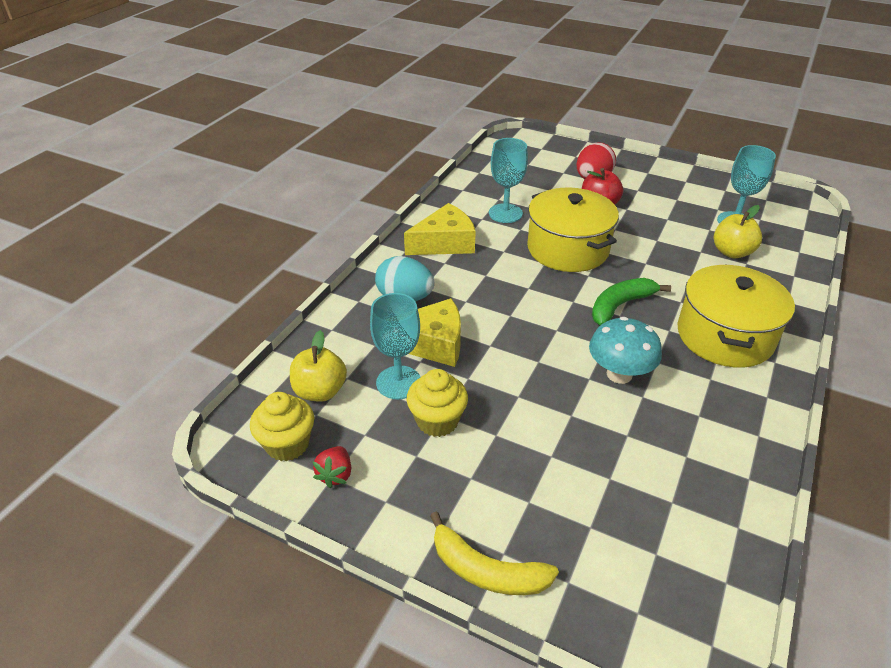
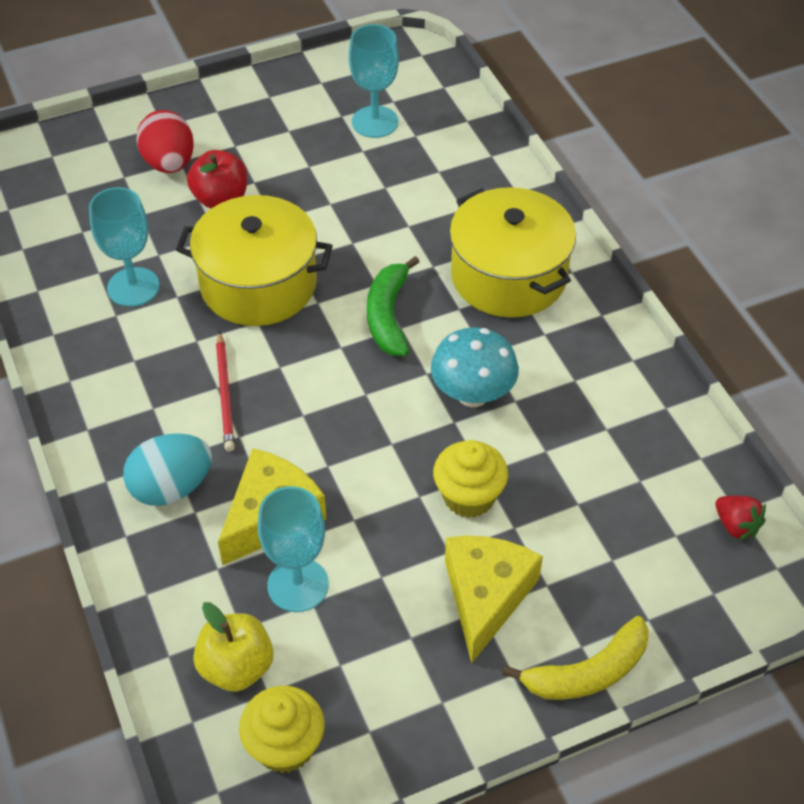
camera: 50 degrees left, 10 degrees up
(335, 475) = (369, 725): red strawberry -> red strawberry (736, 525)
(437, 421) = (384, 588): yellow cupcake -> yellow cupcake (469, 497)
(445, 243) = (119, 382): yellow cheese -> yellow cheese (486, 596)
(485, 280) = (225, 394): none -> red pencil
(732, 252) = (413, 166): yellow apple -> none

